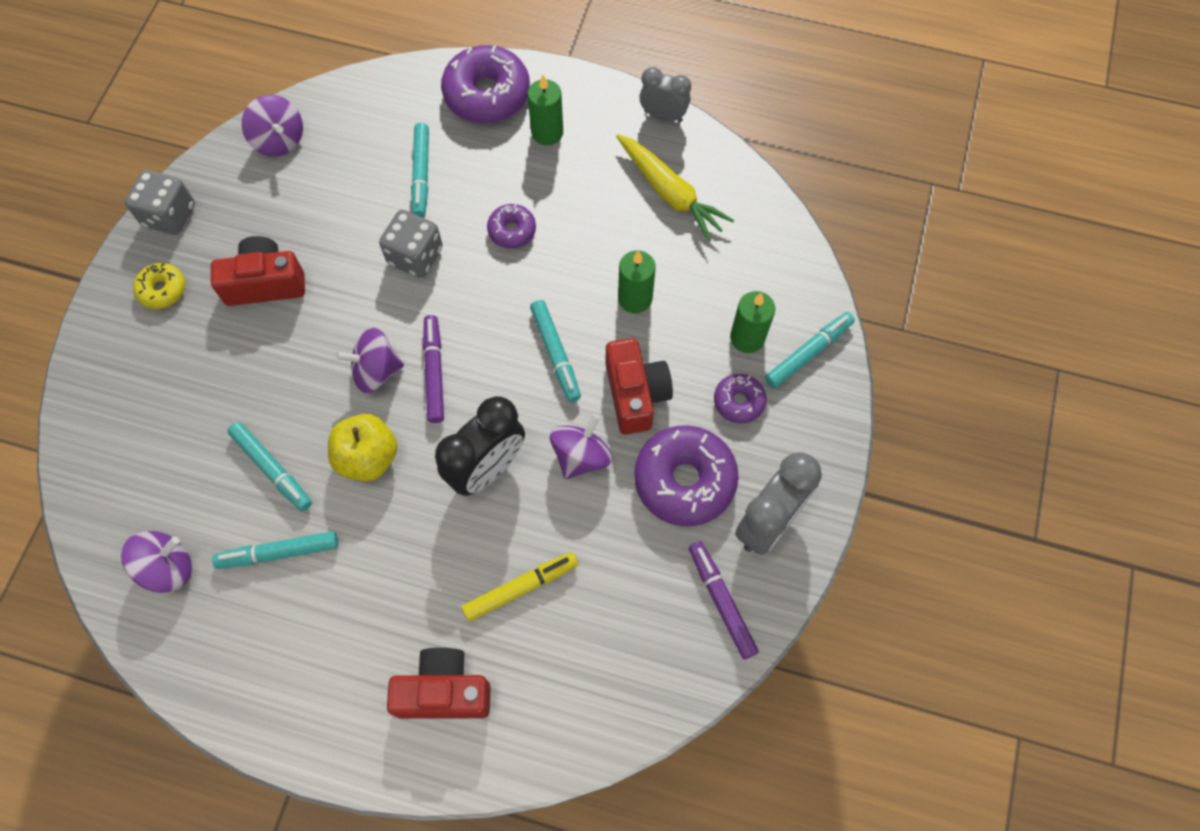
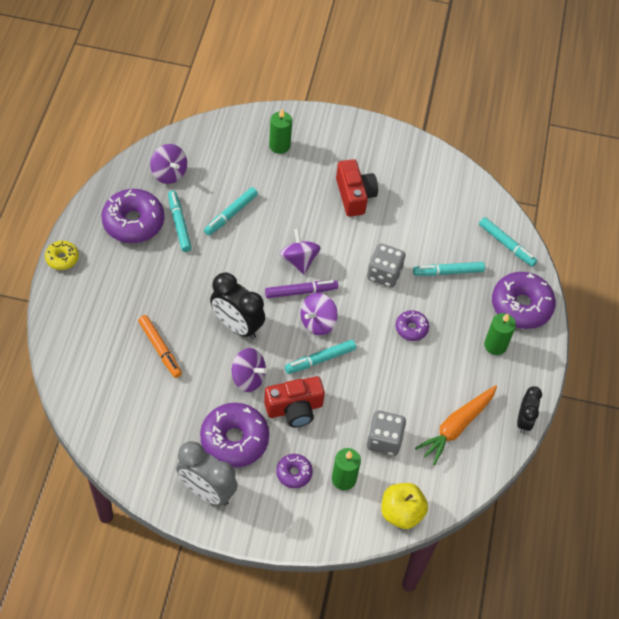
camera: 80 degrees right, 10 degrees down
(162, 290) = (344, 145): yellow donut -> yellow donut (62, 258)
(169, 215) = (396, 141): grey dice -> grey dice (384, 440)
(263, 630) = (133, 222): none -> purple donut
(279, 140) = (462, 190): purple spinning top -> purple spinning top (318, 322)
(368, 457) = (240, 262): yellow apple -> yellow apple (401, 513)
(444, 691) = (98, 313): red camera -> none
(520, 588) = (160, 349): yellow marker -> orange marker
(635, 298) = (367, 406): green candle -> green candle (279, 145)
(663, 116) = (524, 421): grey clock -> black clock
(670, 193) = (456, 427): yellow carrot -> orange carrot
(721, 601) = (153, 462): purple marker -> none
(808, 353) = (335, 520): turquoise marker -> turquoise marker (506, 245)

